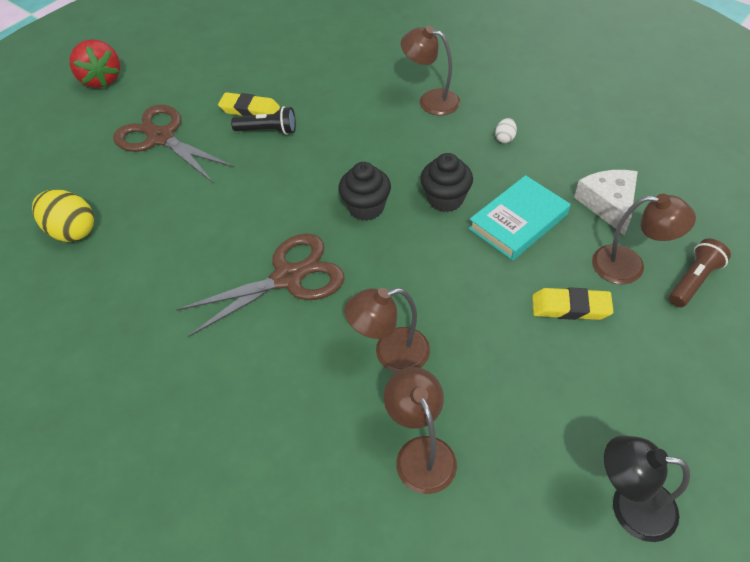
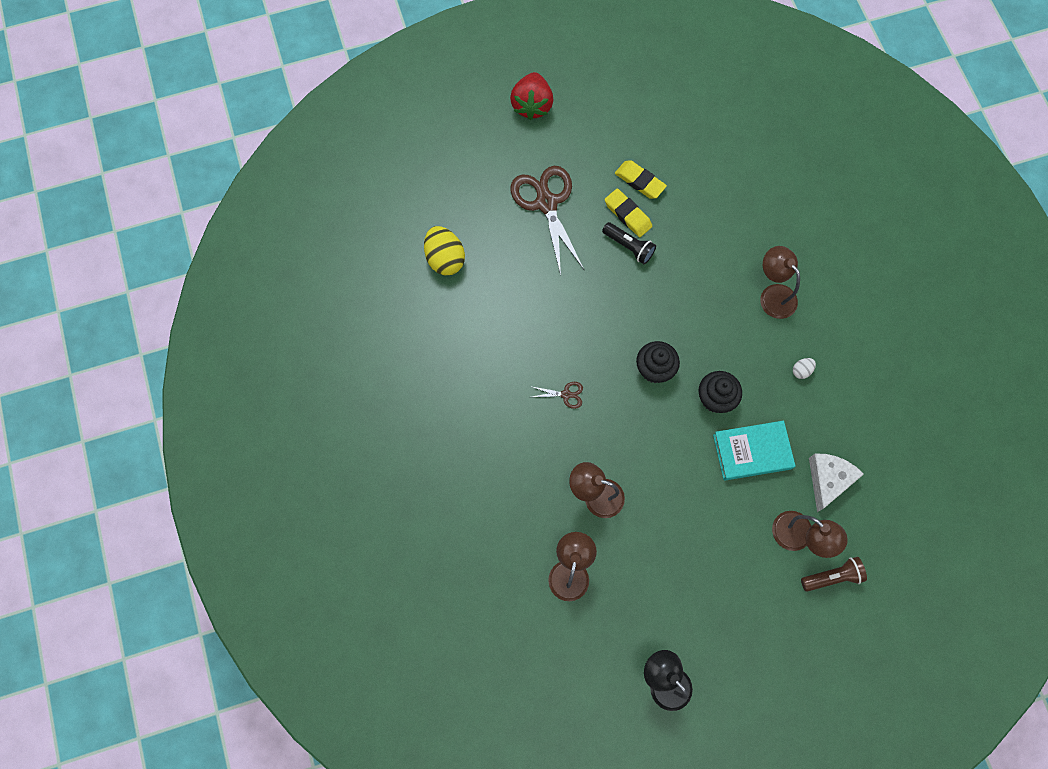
camera: 30 degrees right, 20 degrees up
(288, 278) = (566, 394): brown scissors -> brown scissors, size x0.42
(570, 307) = (733, 540): yellow eraser -> yellow eraser (640, 181)

